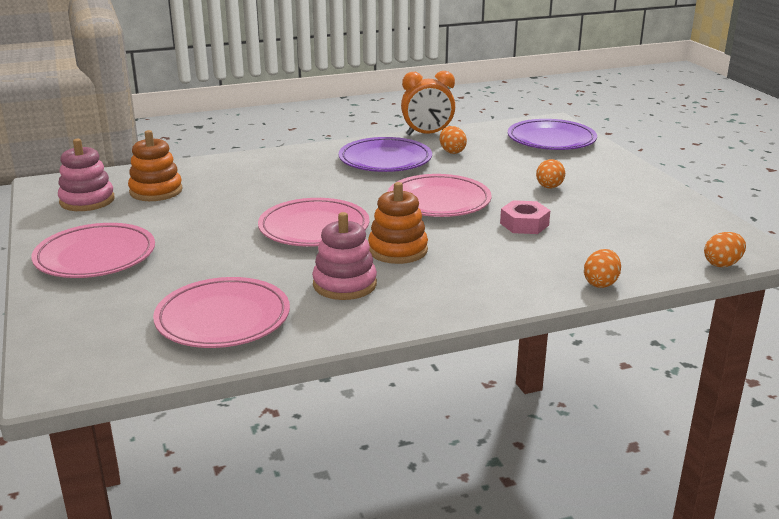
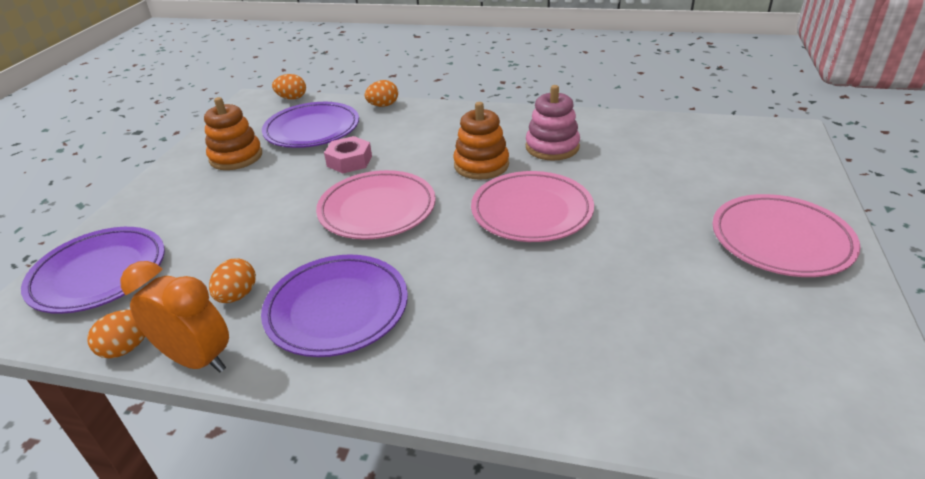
camera: 145 degrees left, 10 degrees up
(87, 201) = (816, 366): pink stacking toy -> none
(156, 191) = (701, 353): orange stacking toy -> orange stacking toy (236, 157)
(223, 319) = (661, 144): pink plate -> none
(549, 187) = (256, 195): orange egg -> orange egg (127, 348)
(617, 239) = (312, 130): none -> purple plate

